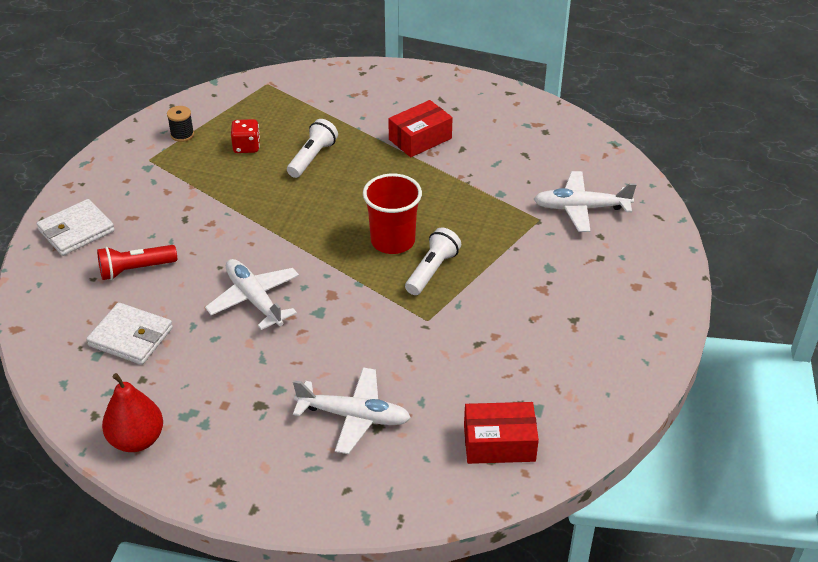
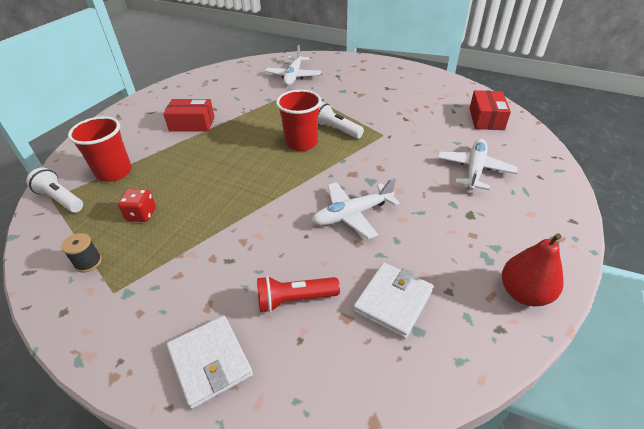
camera: 80 degrees left, 0 degrees up
(135, 270) = (295, 300): red flashlight -> red flashlight turned 90 degrees clockwise
(312, 158) = (182, 176): white flashlight -> white flashlight (60, 199)
(313, 108) = (114, 172): none -> red cup
(420, 139) = (192, 124): red box -> red box turned 60 degrees counterclockwise

